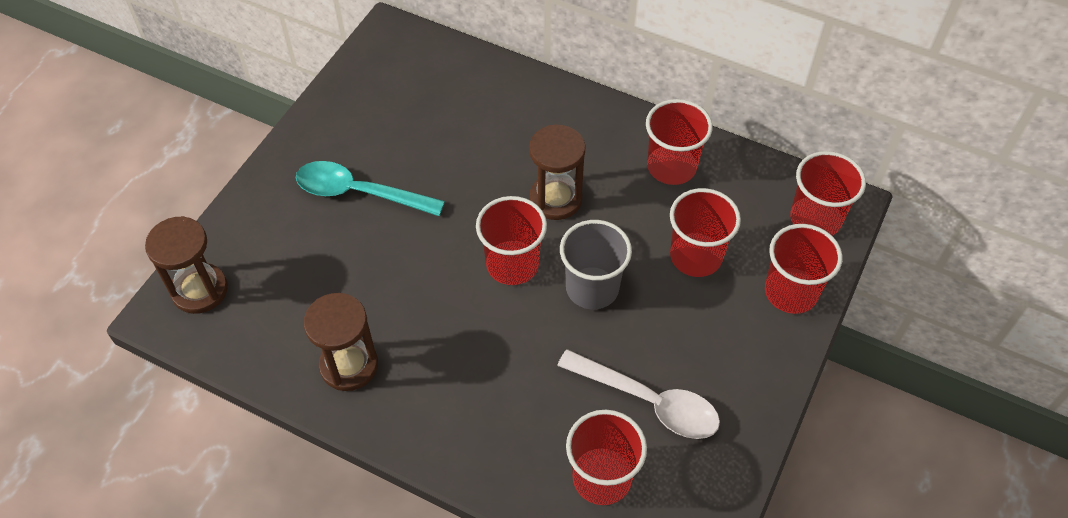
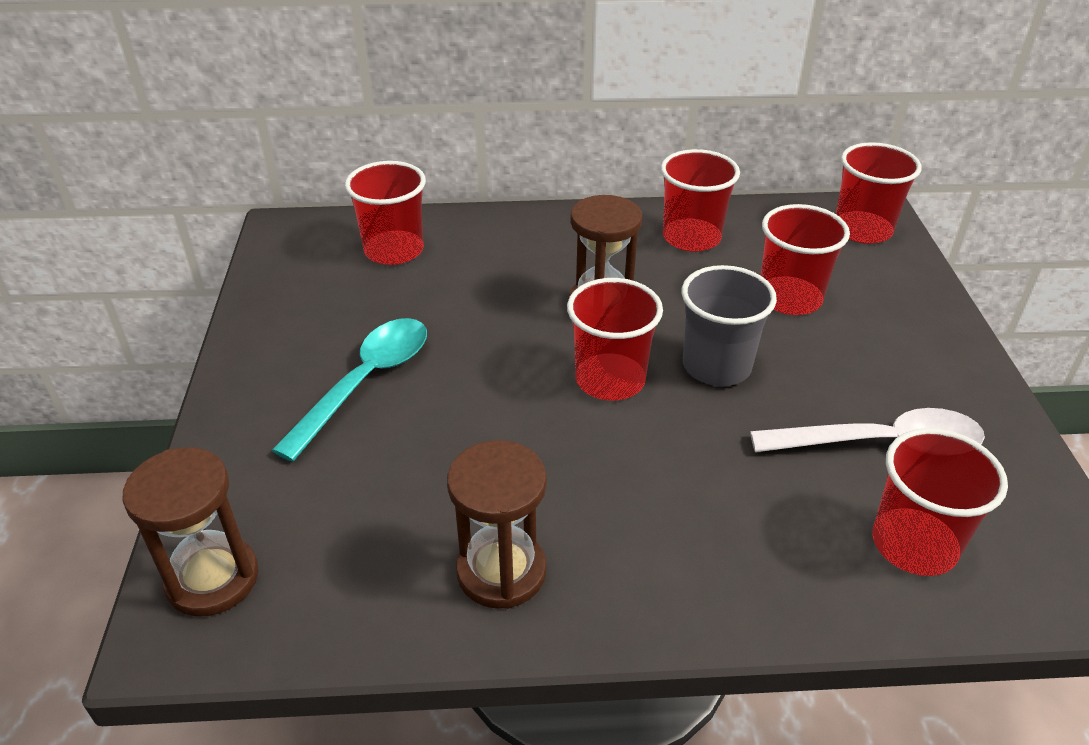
camera: 30 degrees left, 15 degrees down
(359, 193) = (365, 383): turquoise spoon -> turquoise spoon turned 135 degrees clockwise
(791, 292) = (905, 292): red cup -> red cup (394, 250)

